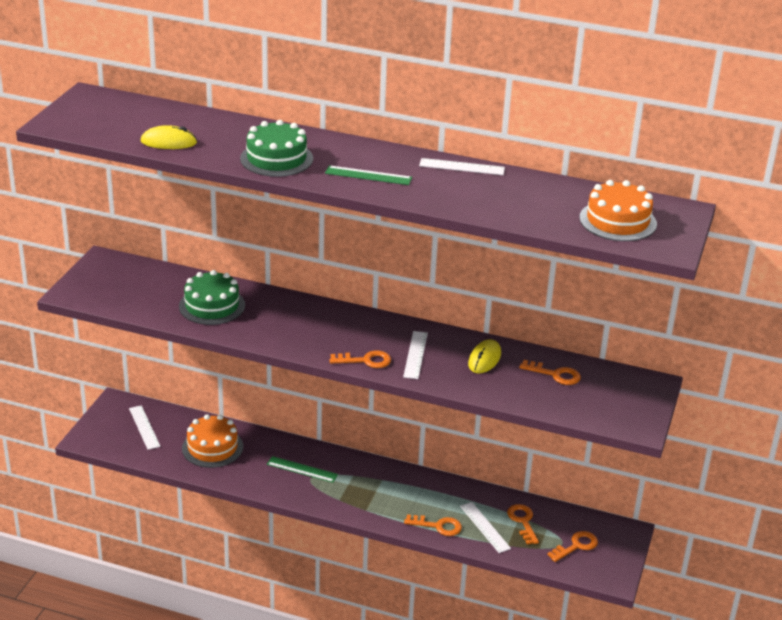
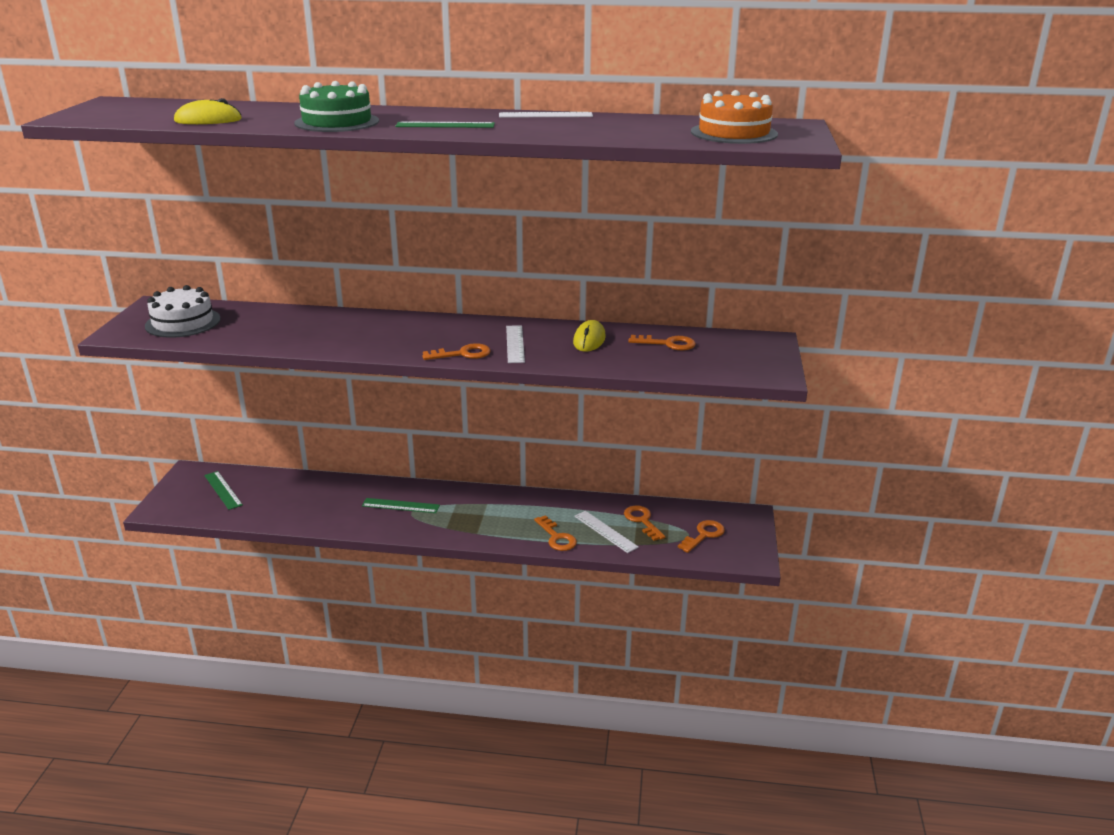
camera: 10 degrees left, 5 degrees down
(127, 286) = (183, 322): none -> white cake
(144, 427) = (223, 490): white ruler -> green ruler
(212, 306) = (281, 328): green cake -> none
(212, 447) = (300, 498): orange cake -> none
(438, 526) = (556, 537): orange key -> orange key turned 60 degrees clockwise

